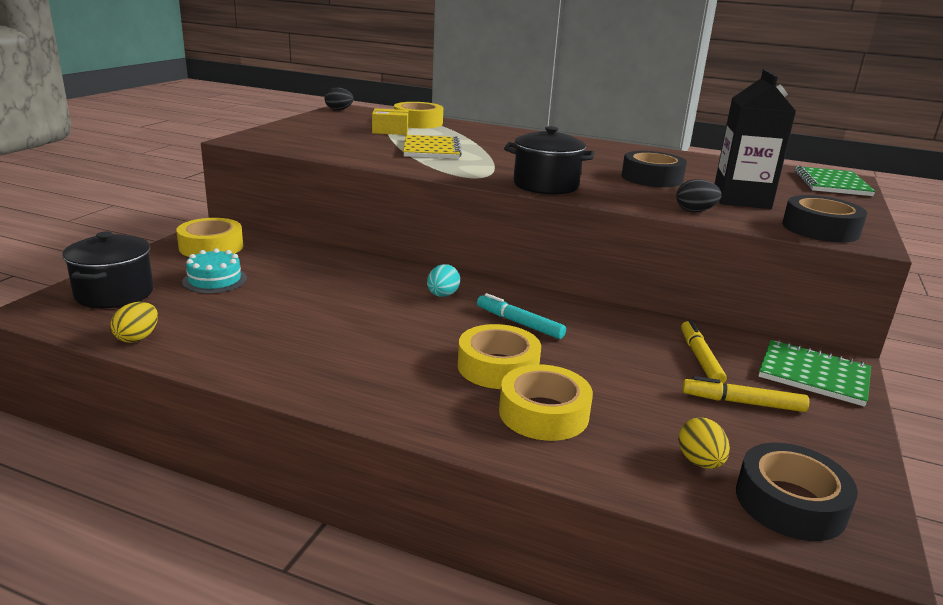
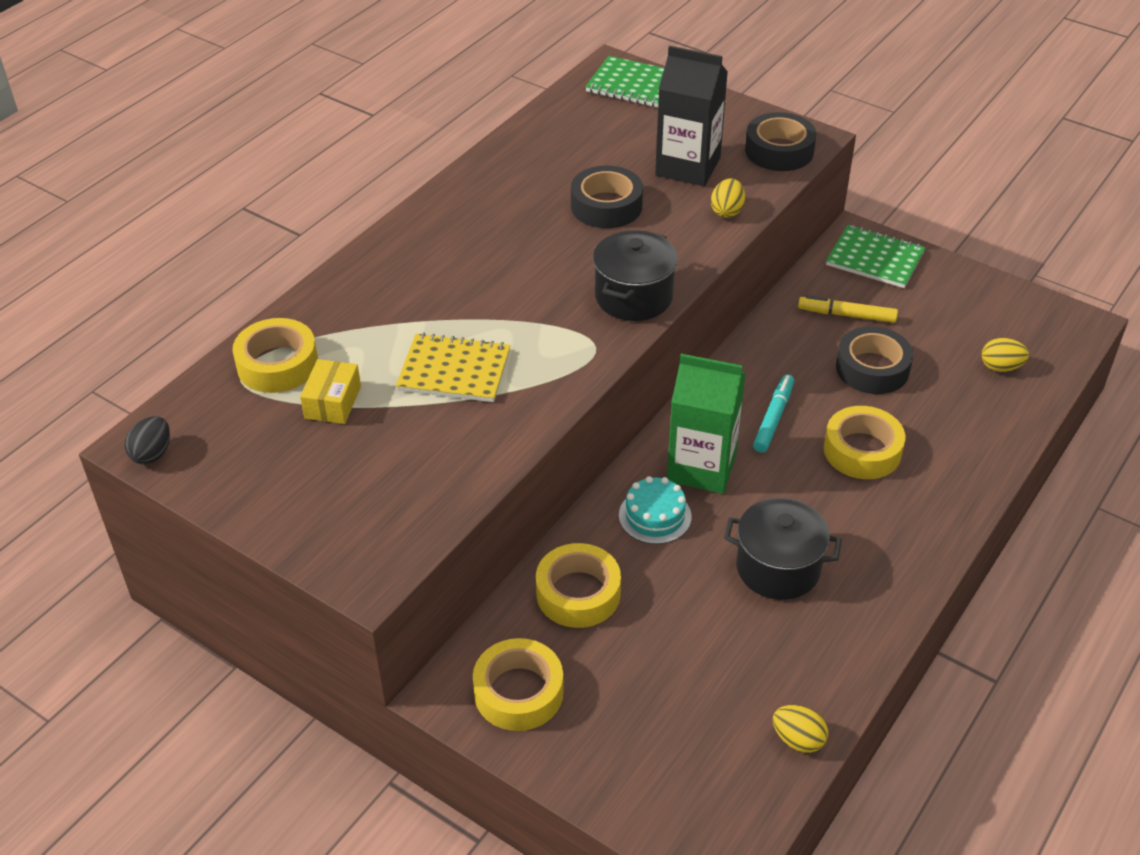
camera: 75 degrees left, 20 degrees up
(114, 294) = (675, 782): black pot -> black pot (778, 568)
(215, 280) = (639, 680): turquoise cake -> turquoise cake (655, 516)
(442, 295) = (701, 467): turquoise egg -> green carton
(519, 323) = (773, 418): turquoise marker -> turquoise marker turned 150 degrees clockwise
(543, 413) = (939, 437): yellow tape -> yellow tape (578, 593)
(695, 211) = (727, 211): black egg -> yellow egg
(742, 403) = (919, 316): yellow marker -> none
(790, 503) = (1043, 339): black tape -> black tape (872, 368)
(813, 375) = (875, 259): green notebook -> green notebook turned 75 degrees clockwise

